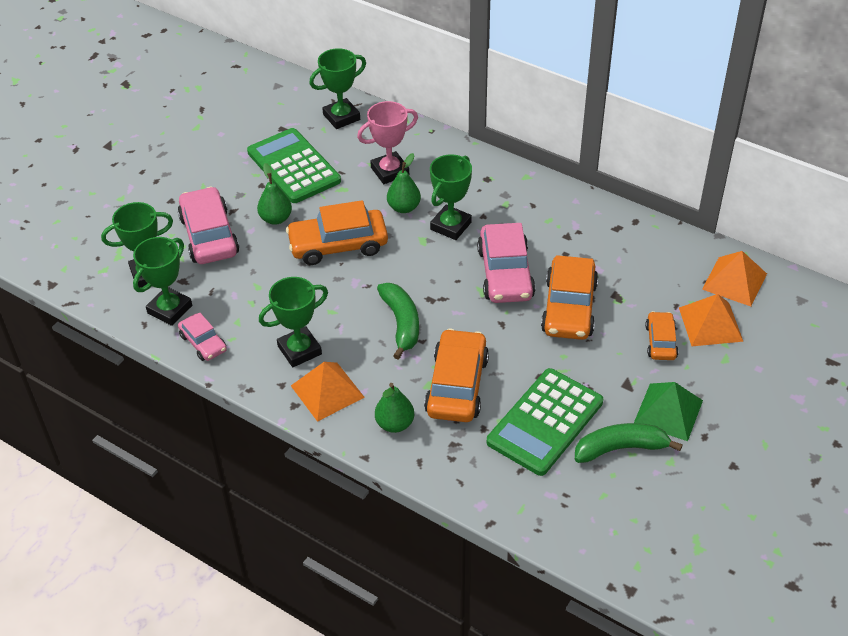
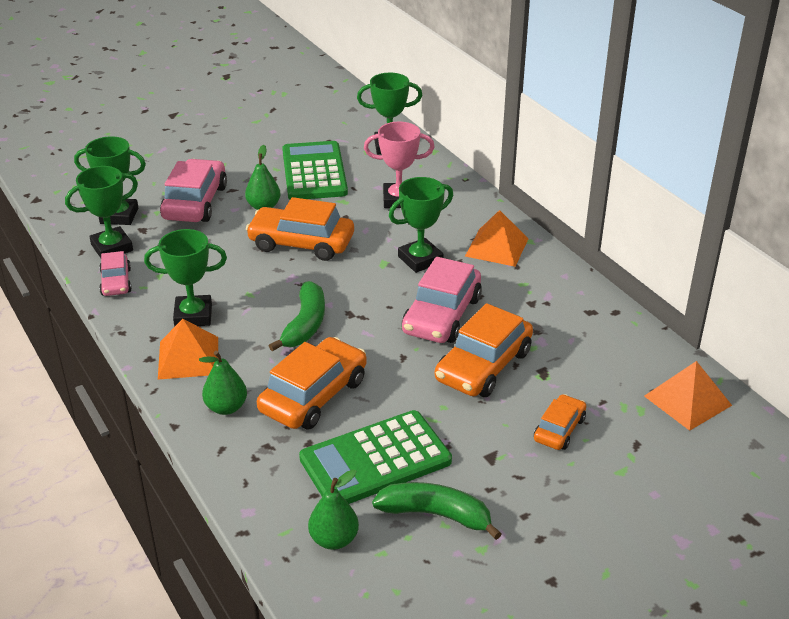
camera: 25 degrees right, 10 degrees down
(404, 207) = (388, 232): green pear -> green pear (334, 539)
(668, 412) = (516, 499): green pyramid -> none
(710, 324) = (629, 432): orange pyramid -> orange pyramid (497, 247)

